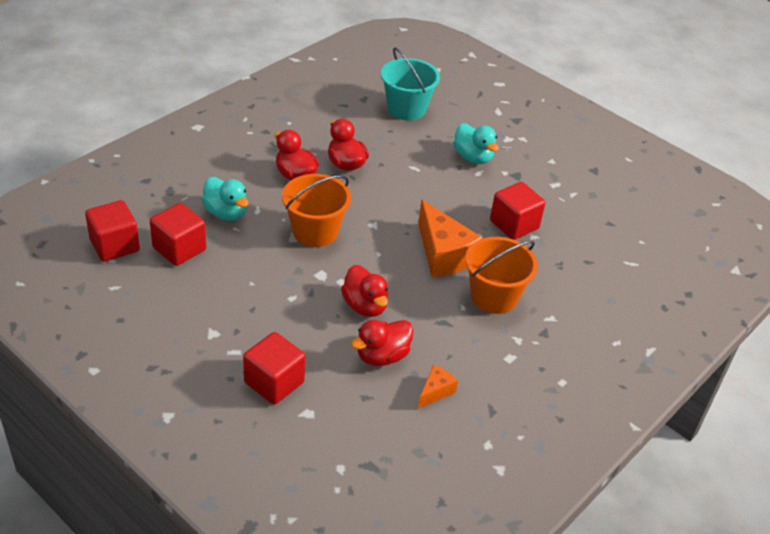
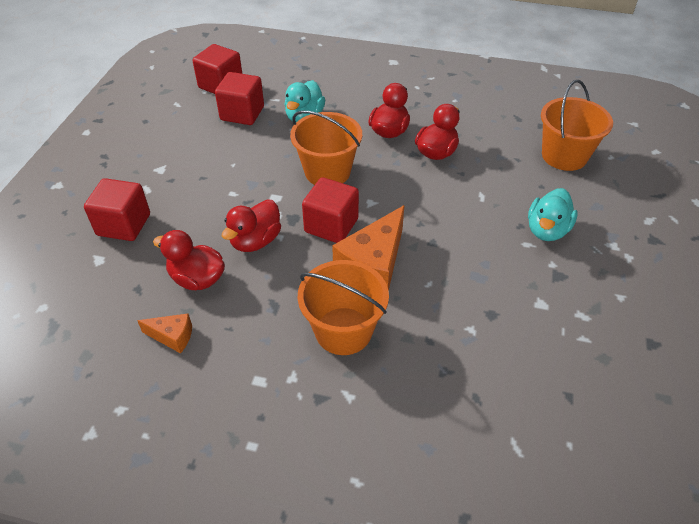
camera: 65 degrees right, 5 degrees up
(406, 108) = (564, 156): turquoise bucket -> orange bucket
(514, 225) = (473, 304): red cube -> red cube (331, 225)

